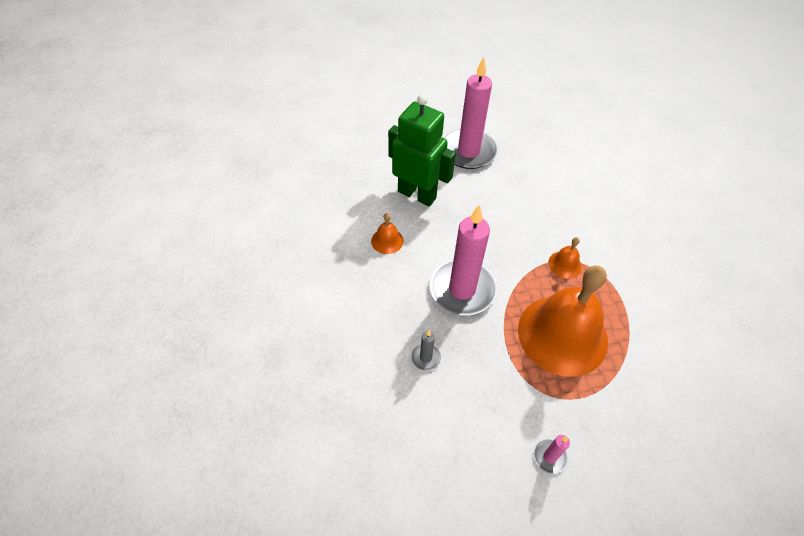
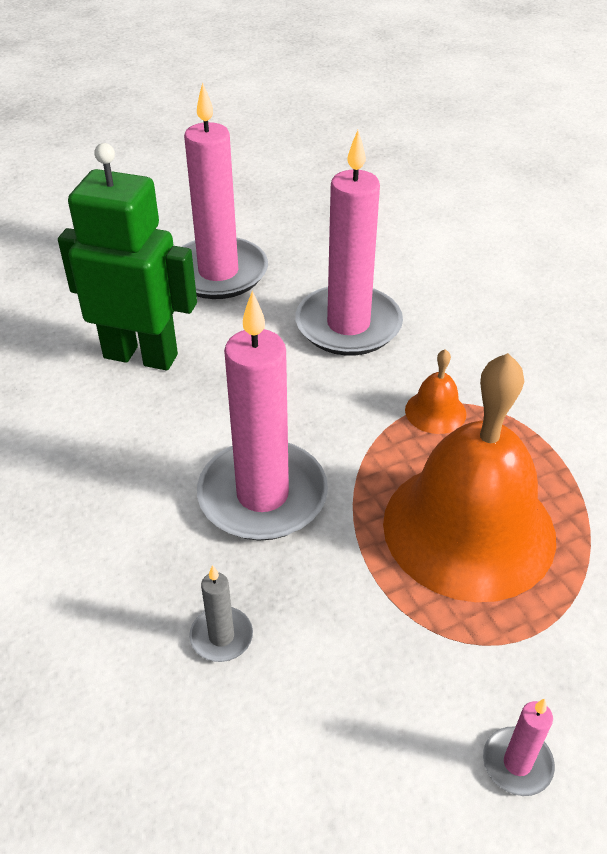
camera: 15 degrees left, 10 degrees down
(387, 241) = (100, 443): orange bell -> none
(532, 201) = (348, 325): none -> pink candle

